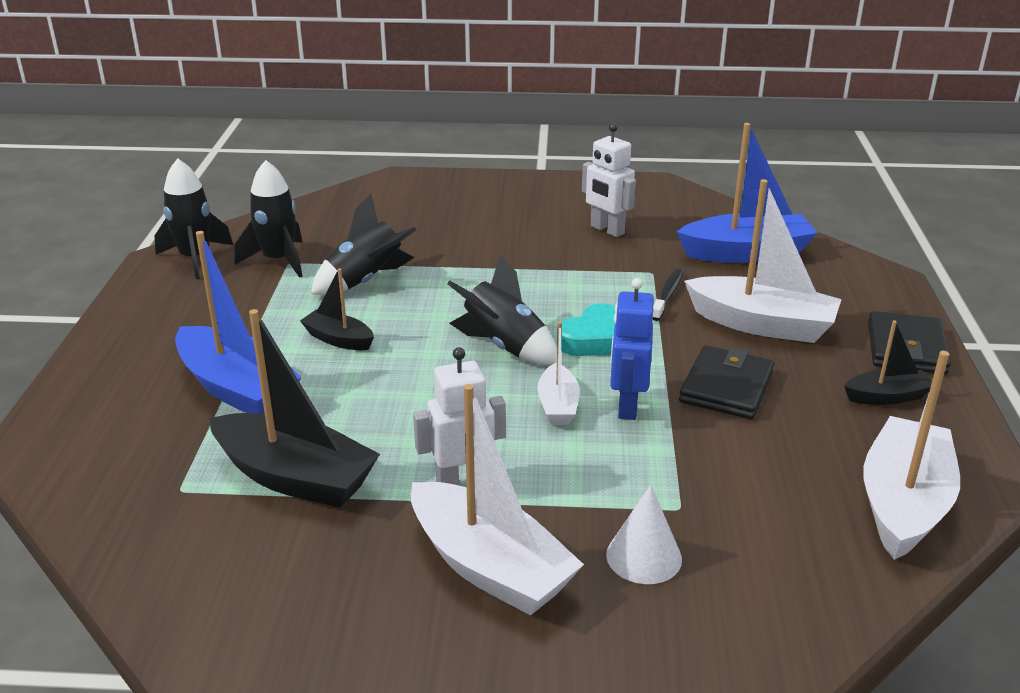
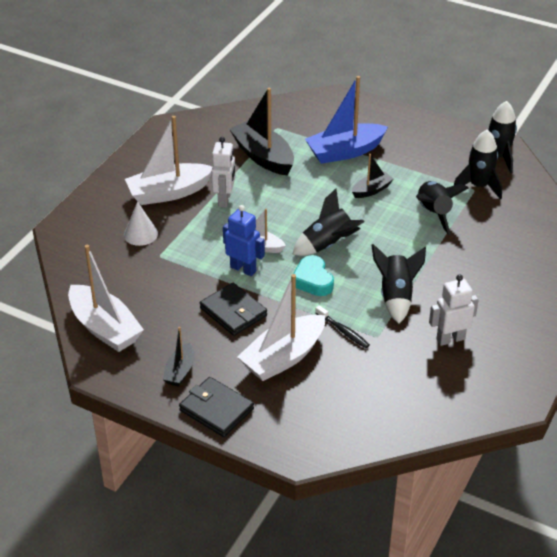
camera: 115 degrees right, 10 degrees up
(295, 477) = (263, 156): black boat -> black boat turned 90 degrees clockwise
(567, 274) = (396, 296): none -> black rocket
(746, 253) = (377, 396): blue boat -> none

